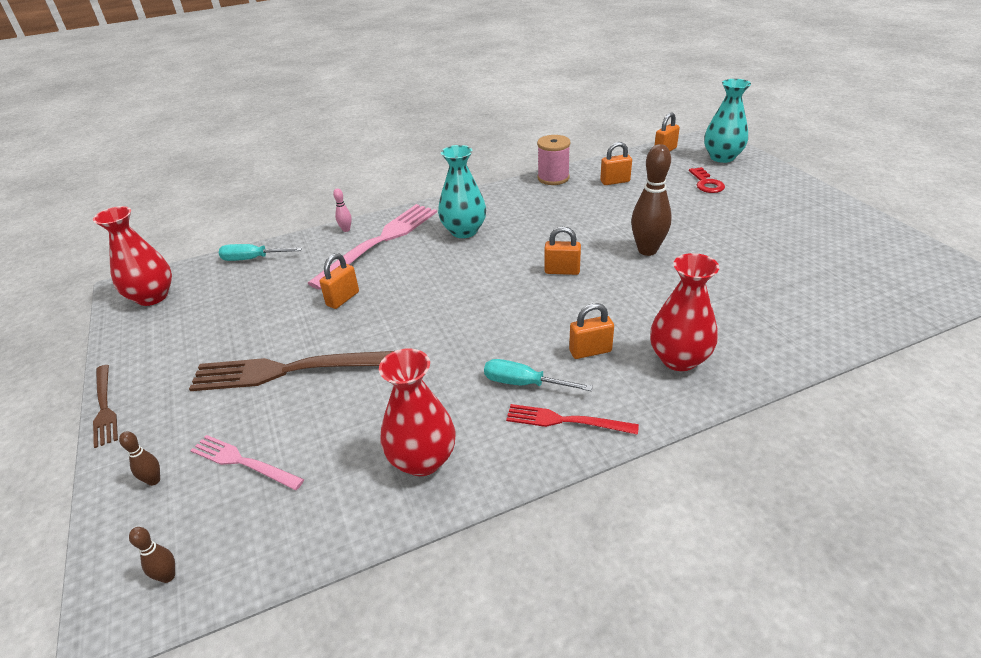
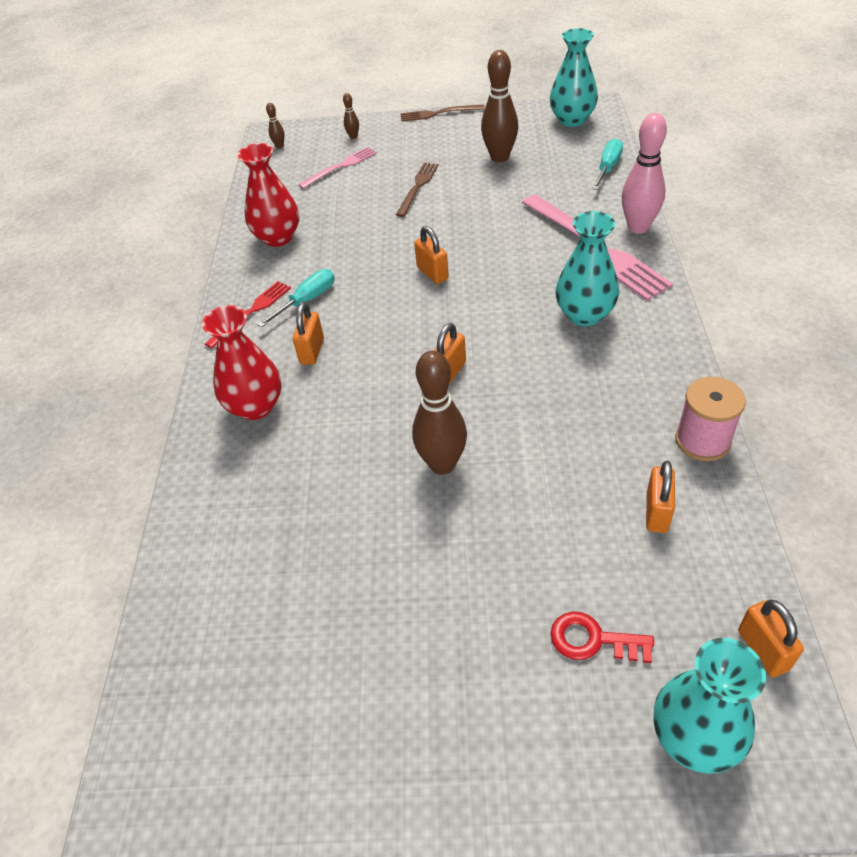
camera: 115 degrees right, 10 degrees up
(152, 297) = (572, 120): red vase -> turquoise vase
(228, 326) = (499, 157): none -> brown bowling pin
(292, 370) = (418, 187): brown fork -> brown fork, size x0.54
(343, 299) = (500, 216): orange padlock -> orange padlock (432, 273)
(346, 229) = (638, 227): pink bowling pin -> pink bowling pin, size x2.22

